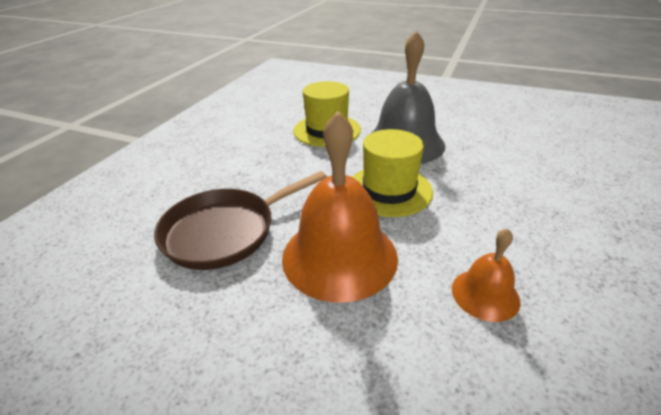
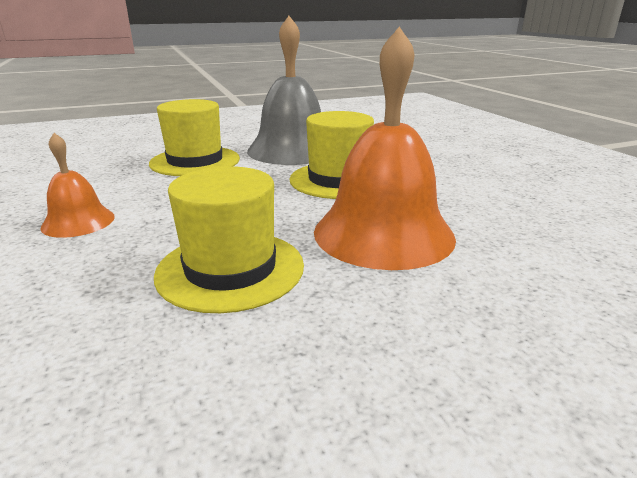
camera: 45 degrees left, 10 degrees down
(225, 231) = (230, 269): brown pan -> yellow hat
(485, 294) = (514, 207): orange bell -> orange bell (78, 222)

